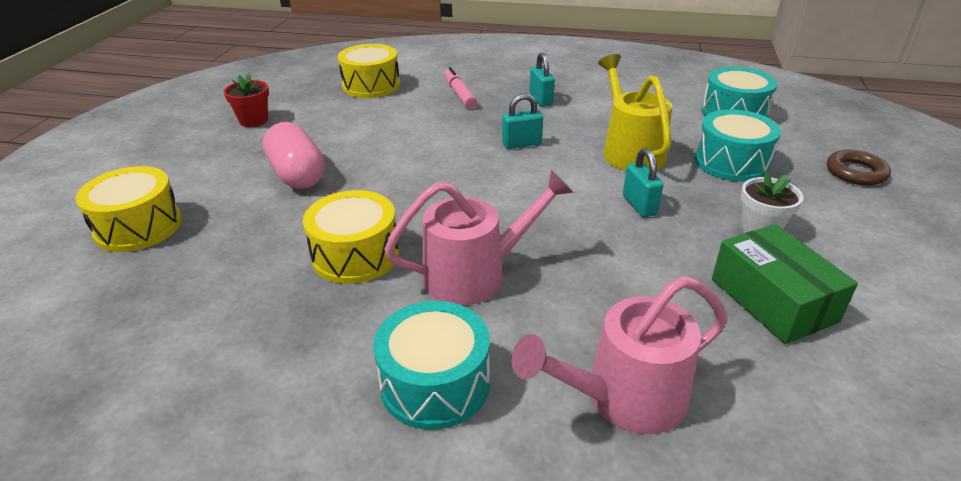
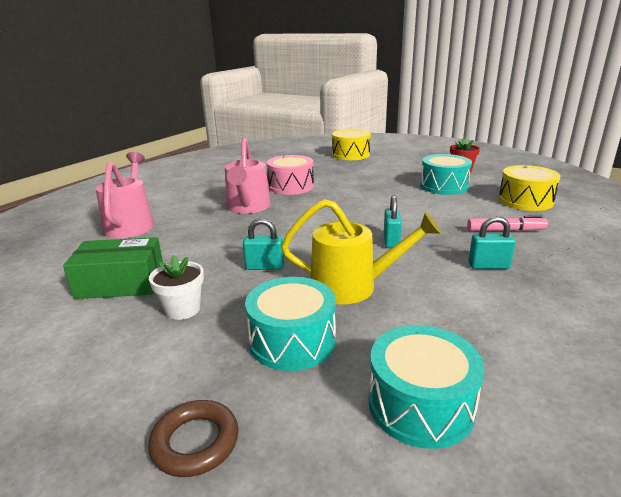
camera: 110 degrees right, 10 degrees down
(297, 174) = (382, 178): pink capsule -> none
(355, 255) = (291, 186): yellow drum -> pink drum
(435, 383) = (190, 194): turquoise drum -> turquoise drum (444, 186)

